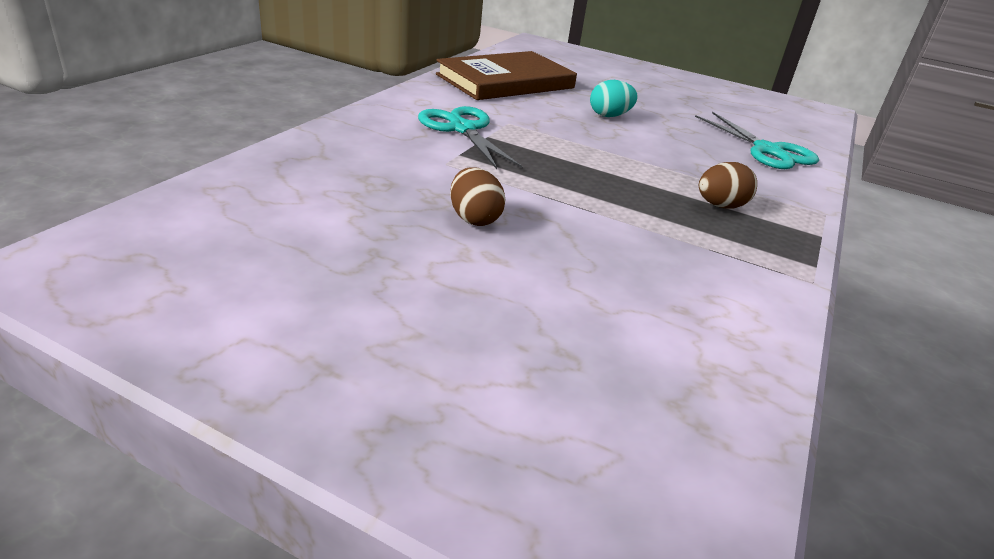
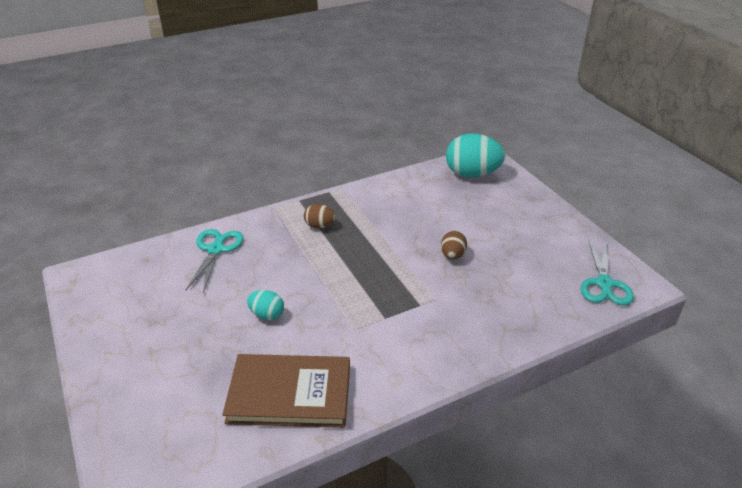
camera: 140 degrees left, 5 degrees up
(462, 129) = (396, 329): turquoise scissors -> turquoise scissors (604, 284)
(634, 447) = (472, 174): none -> turquoise egg

